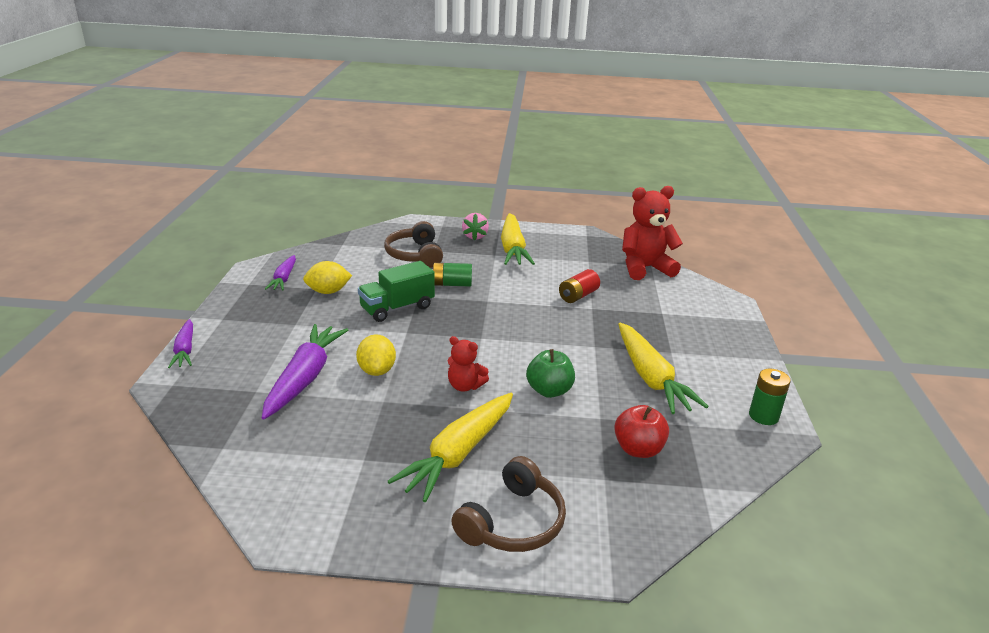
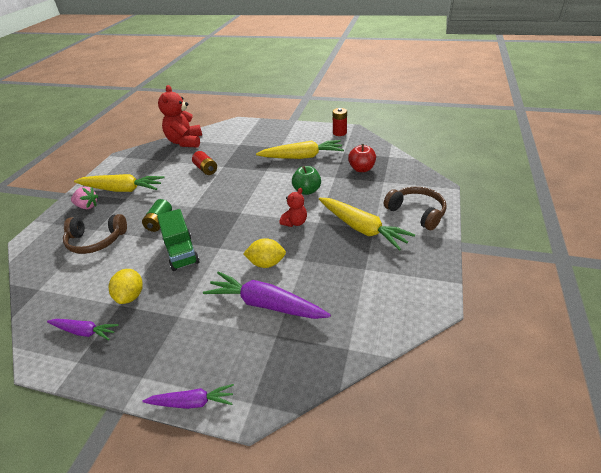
camera: 75 degrees left, 10 degrees up
(763, 416) = (339, 133): green battery -> red battery

